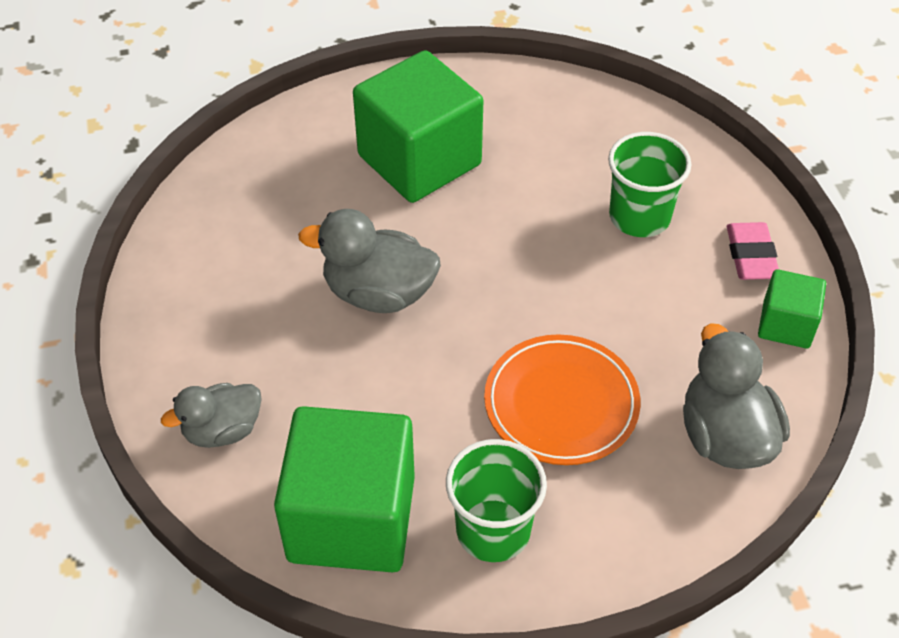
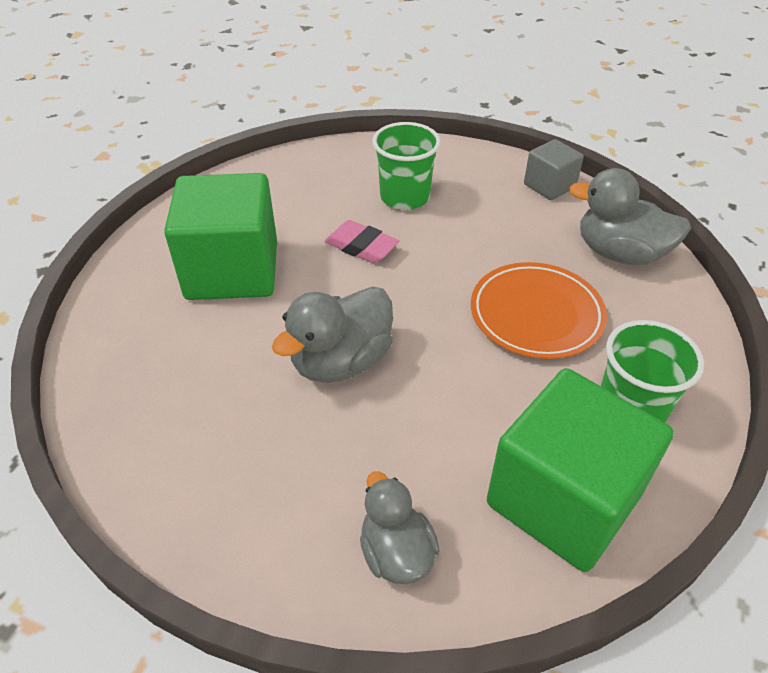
camera: 55 degrees left, 5 degrees down
(222, 430) = (396, 552): grey duck -> grey duck turned 150 degrees clockwise
(751, 256) = (483, 171): pink eraser -> pink eraser (361, 247)
(786, 325) = (549, 186): green cube -> grey cube

